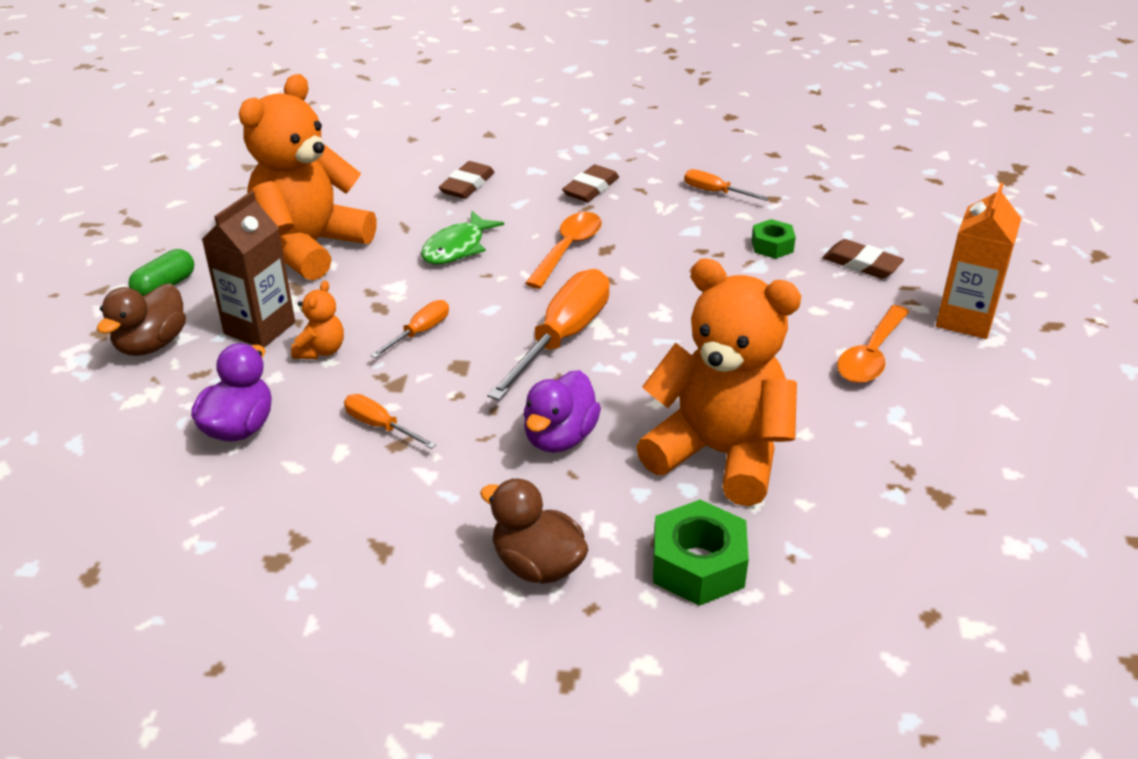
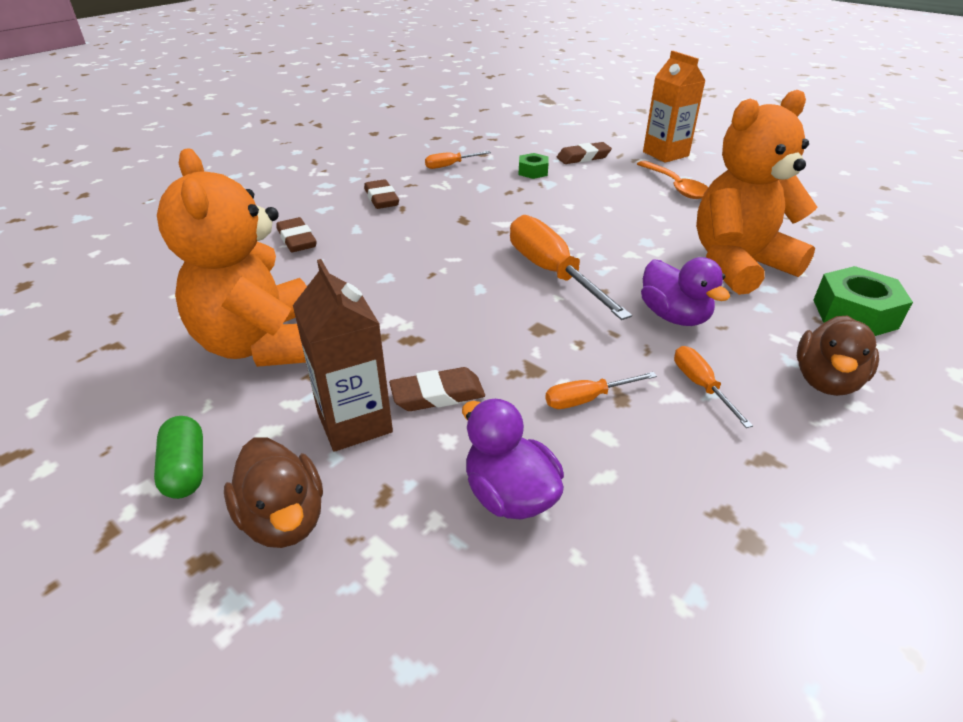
camera: 55 degrees left, 0 degrees up
(321, 350) = (438, 395): orange teddy bear -> brown eraser
(419, 332) = (472, 331): orange screwdriver -> orange screwdriver (700, 386)
(457, 247) = (376, 273): green fish -> none
(537, 565) = (826, 381): brown duck -> brown duck turned 45 degrees counterclockwise
(568, 249) = (444, 232): orange spoon -> none

